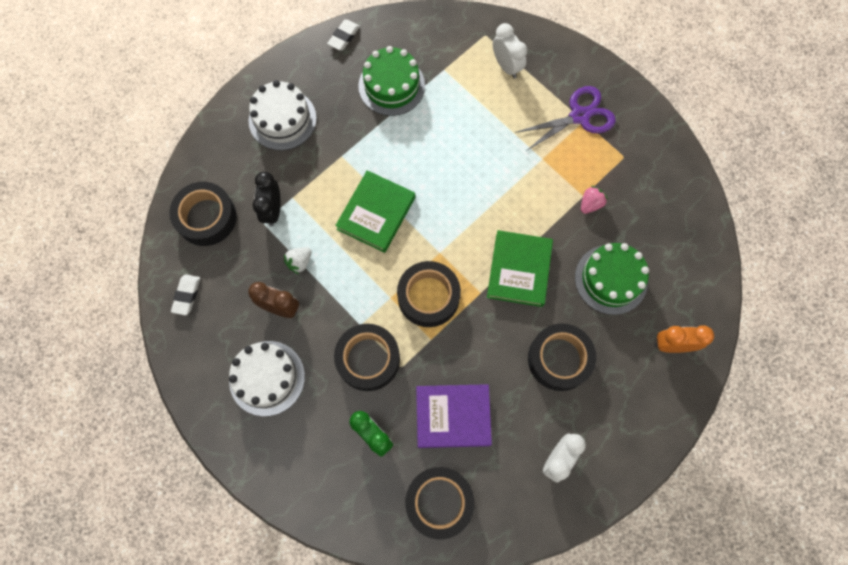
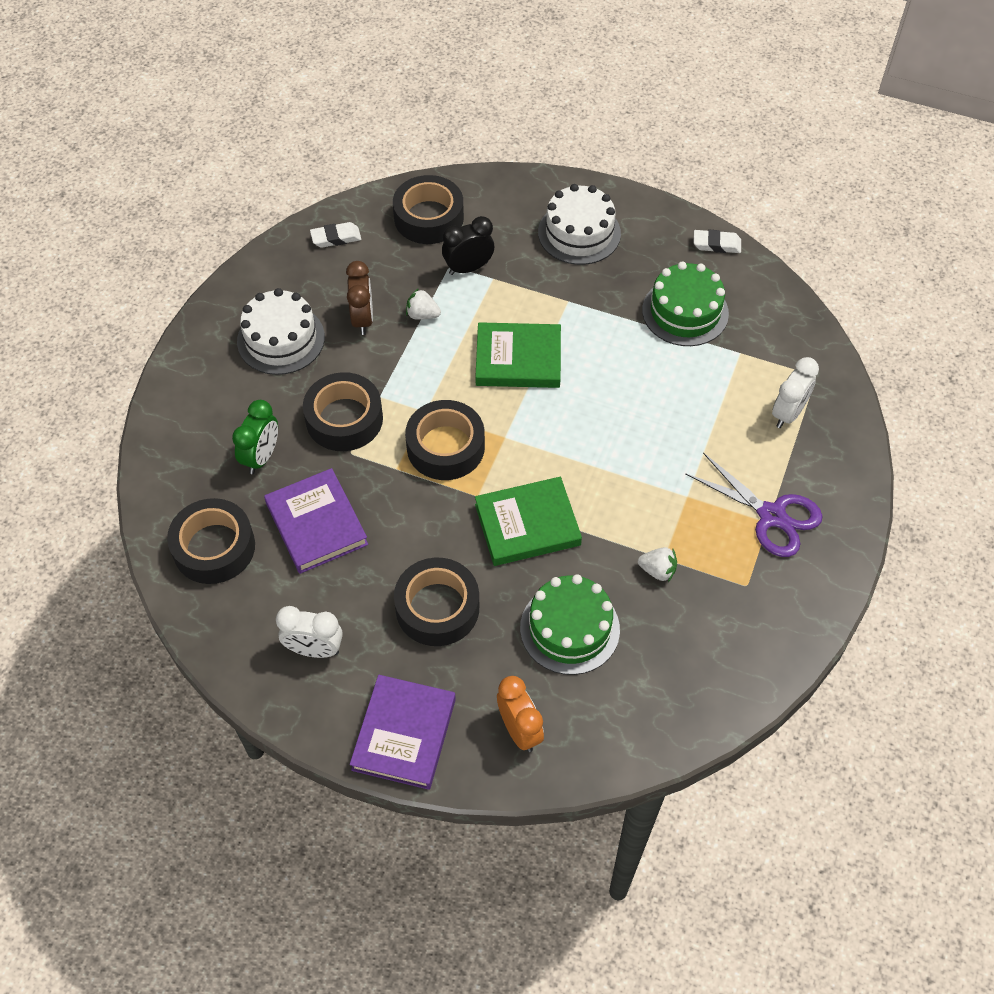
camera: 65 degrees right, 15 degrees down
(590, 204) = (657, 570): pink strawberry -> white strawberry
(647, 422) = (404, 734): none -> purple book

